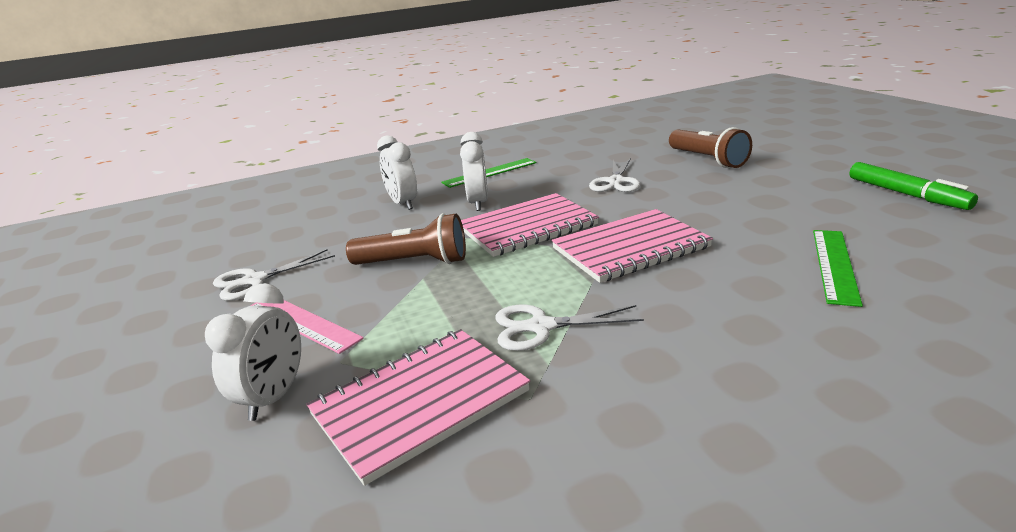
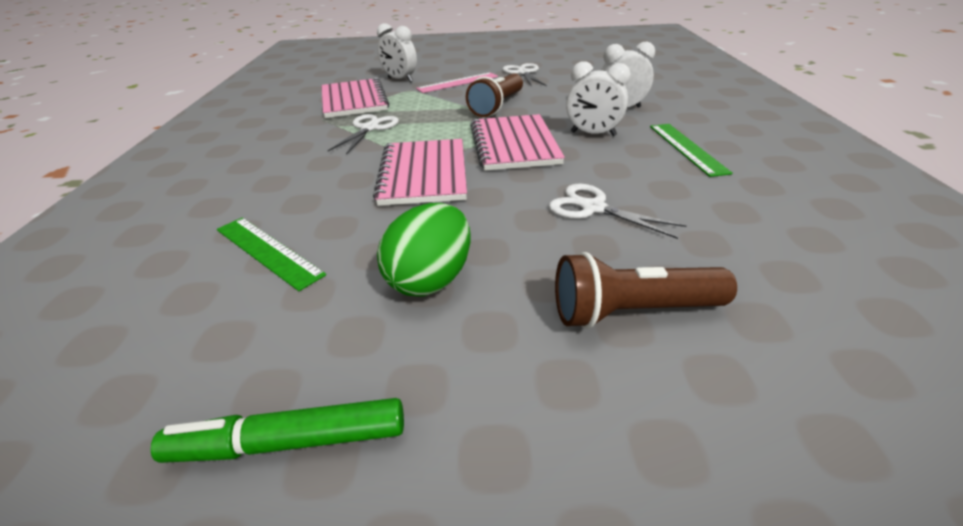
camera: 110 degrees right, 10 degrees up
(760, 202) = (430, 280): none -> green egg

